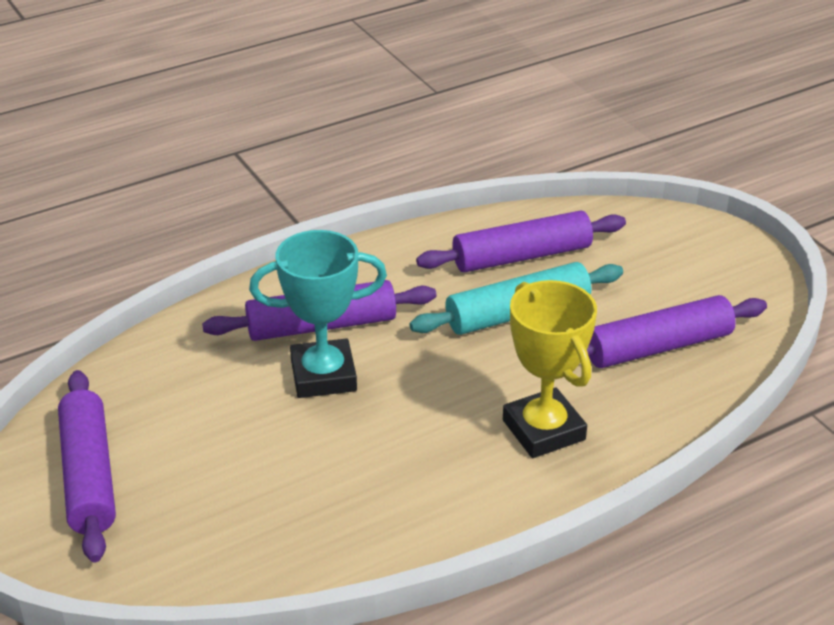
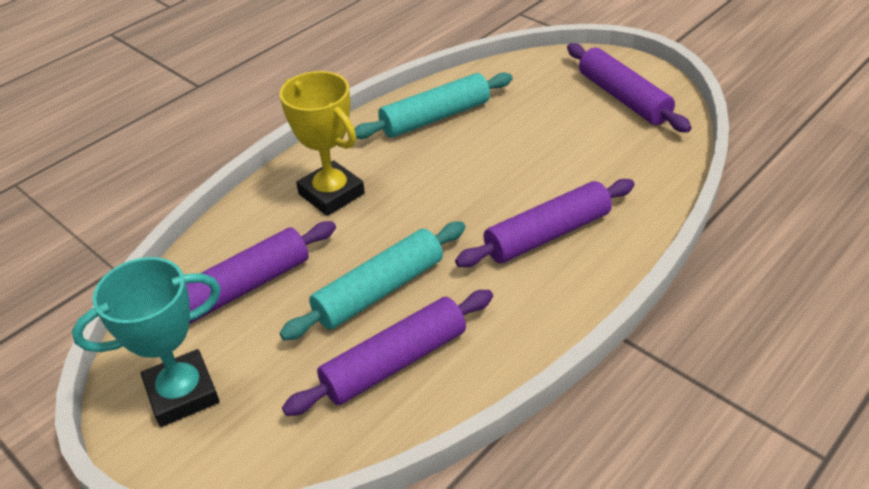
camera: 165 degrees right, 5 degrees up
(323, 375) = (517, 194): turquoise trophy -> turquoise trophy (182, 393)
(365, 514) = (435, 117): none -> turquoise rolling pin

